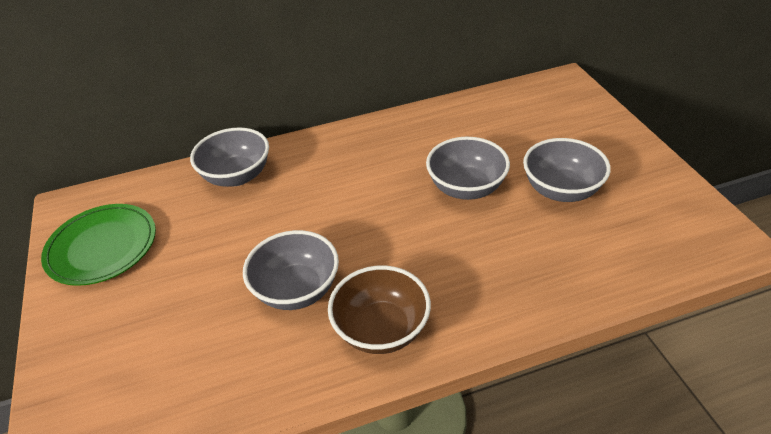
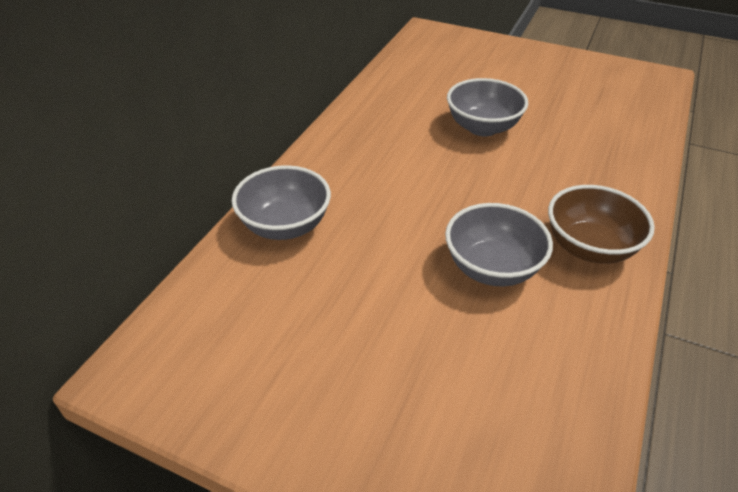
camera: 50 degrees left, 0 degrees up
(102, 247) = (251, 374): green plate -> none
(561, 190) = (538, 96): grey bowl -> none

